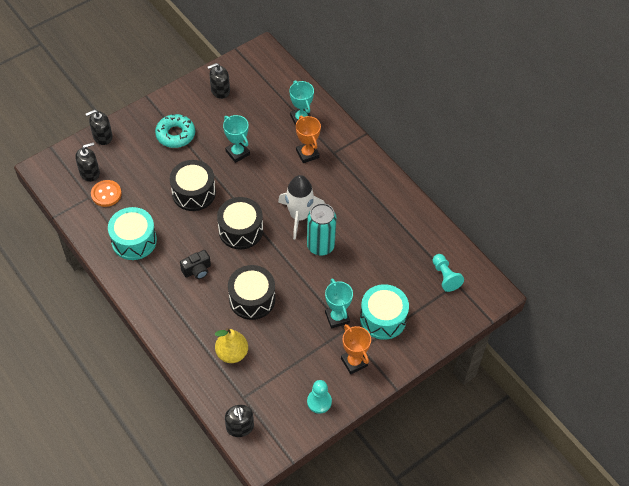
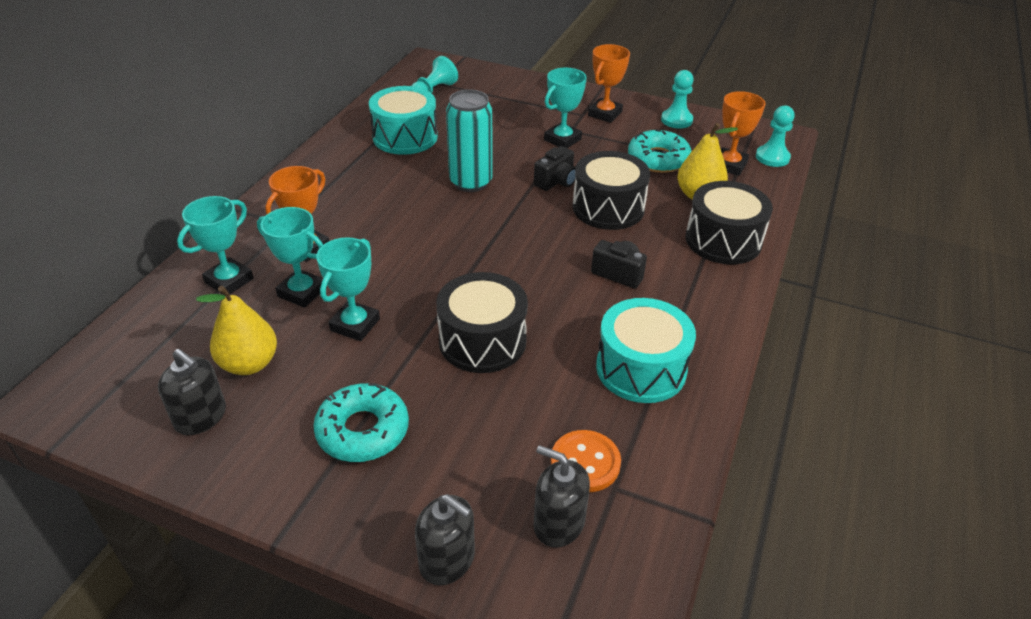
camera: 120 degrees left, 15 degrees down
(239, 112) = (249, 364): none -> yellow pear
(240, 230) = (510, 259): black drum -> black drum (723, 240)
(240, 427) = (772, 157): black soap dispenser -> turquoise pawn
(249, 394) = (729, 165): none -> orange trophy
(274, 142) = (302, 292): none -> turquoise trophy
(281, 357) = (658, 159): none -> turquoise donut
(293, 288) = (556, 182): none -> black camera
(299, 216) = (436, 215): white rocket -> none
(383, 318) = (530, 112): turquoise drum -> turquoise drum (405, 137)

